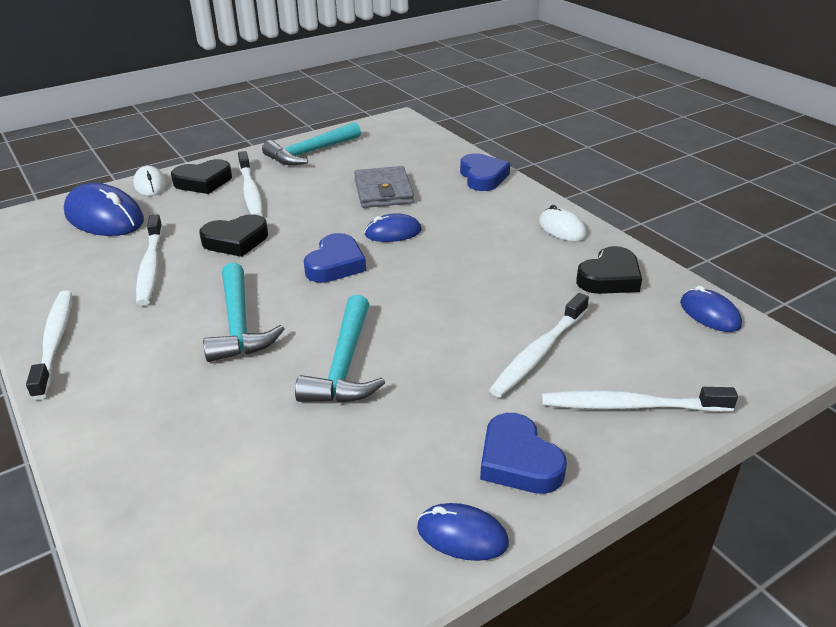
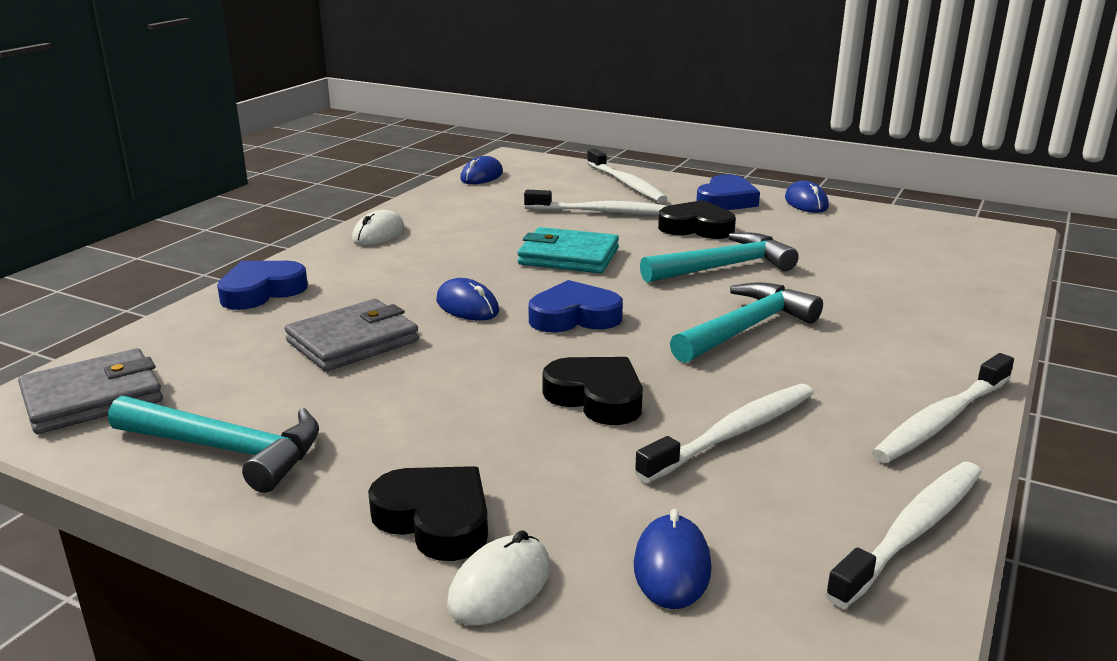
camera: 120 degrees left, 10 degrees down
(104, 217) = (672, 567): blue mouse -> blue mouse, size x0.56
(250, 192) = (437, 448): white toothbrush -> white toothbrush (912, 531)
(392, 133) = (93, 397): none -> grey wallet
(442, 295) = (568, 256): none -> turquoise wallet
(609, 278) = (460, 206): black heart -> black heart (696, 228)

